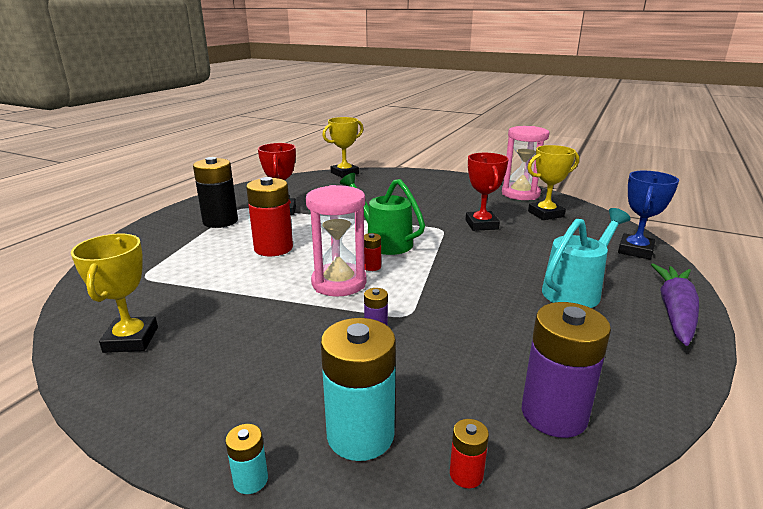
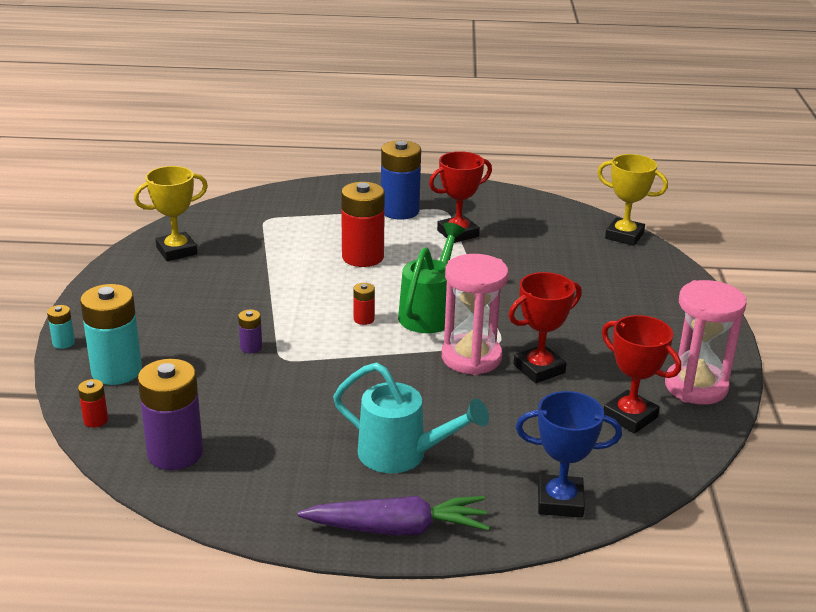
camera: 65 degrees right, 5 degrees up
(220, 221) = (400, 211): black battery -> blue battery
(339, 283) = (318, 310): pink hourglass -> pink hourglass (471, 358)
(545, 214) = (630, 416): yellow trophy -> red trophy

